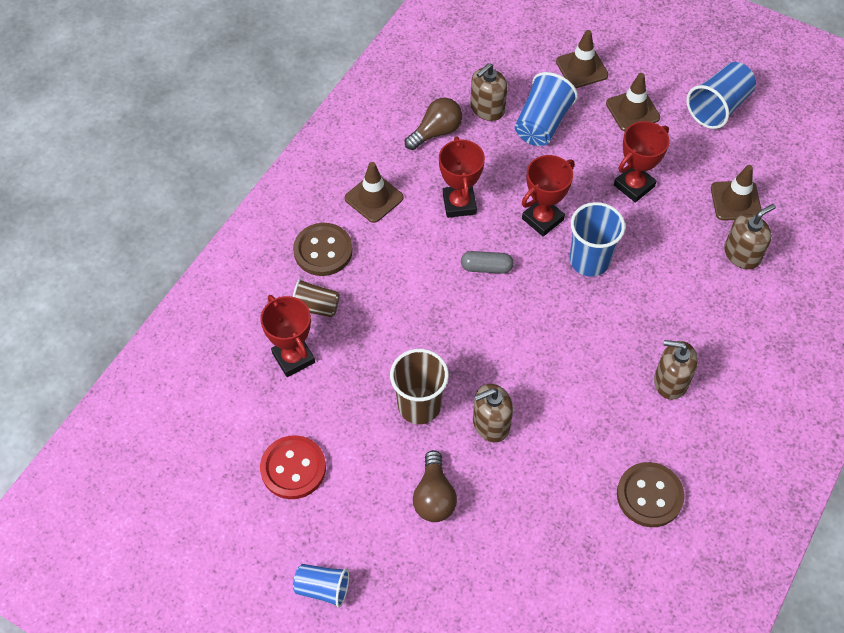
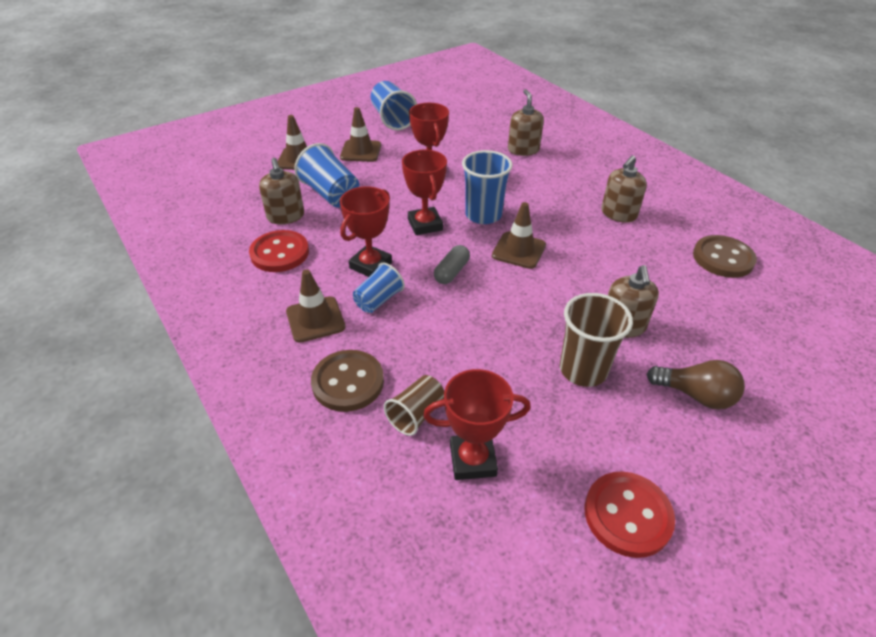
camera: 65 degrees left, 15 degrees down
(323, 588) = (803, 542): blue cup -> blue cup (378, 300)
(436, 132) = (280, 253): brown light bulb -> red button
(459, 204) = (370, 265): red trophy -> red trophy turned 75 degrees counterclockwise
(735, 201) = (476, 138): brown traffic cone -> brown traffic cone (518, 250)

